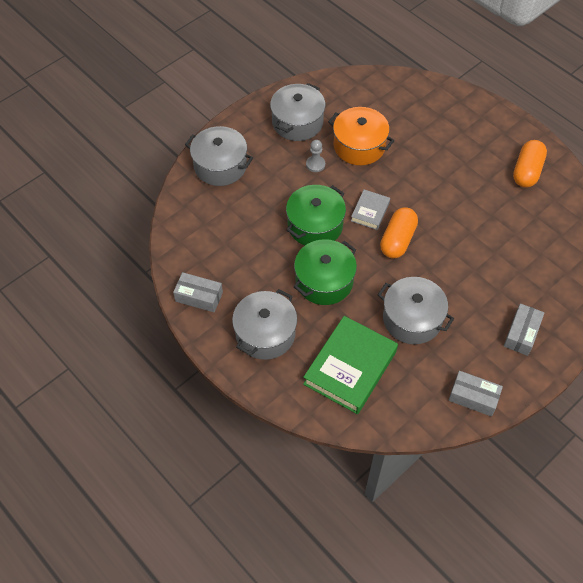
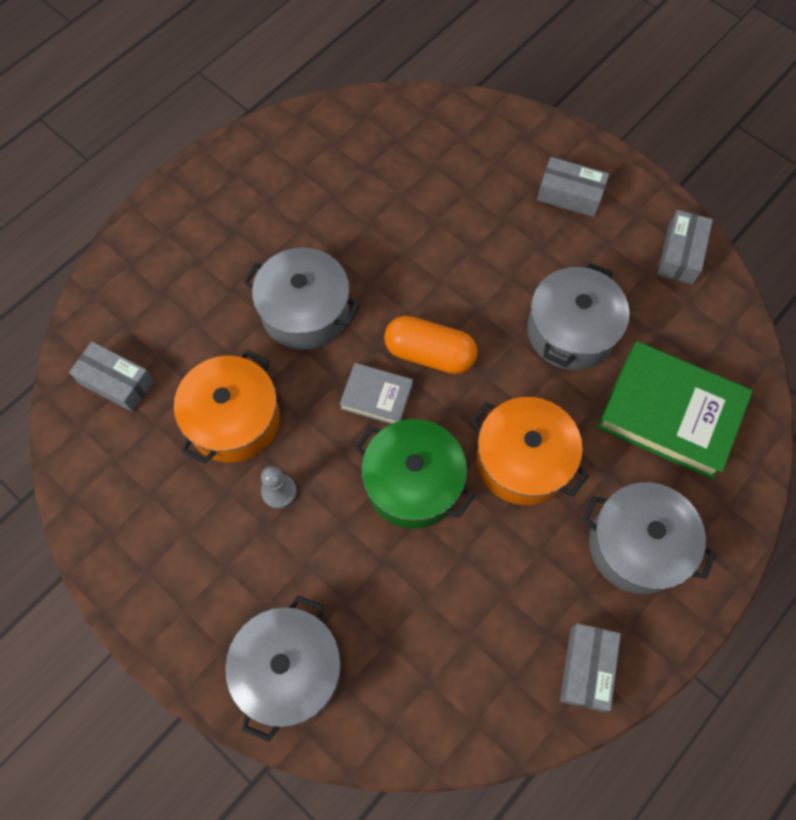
camera: 95 degrees left, 10 degrees up
(297, 122) = (177, 531): grey pot -> grey pot (305, 312)
(324, 281) = (523, 460): green pot -> orange pot
(384, 96) = (116, 382): none -> grey box
(527, 171) = (280, 175): orange capsule -> none

